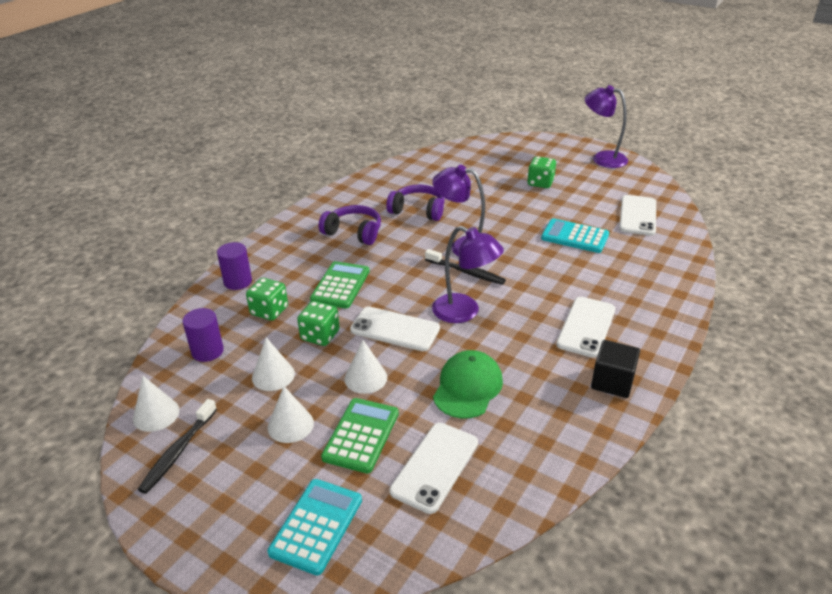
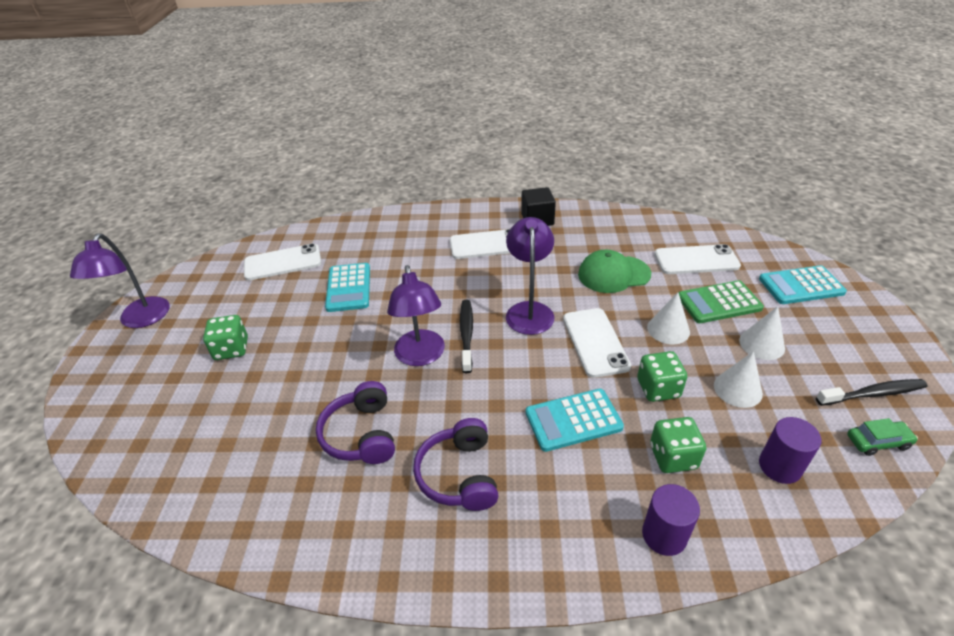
camera: 120 degrees left, 5 degrees up
(156, 414) = (877, 442): white cone -> green car
(340, 285) = (573, 420): green calculator -> turquoise calculator

